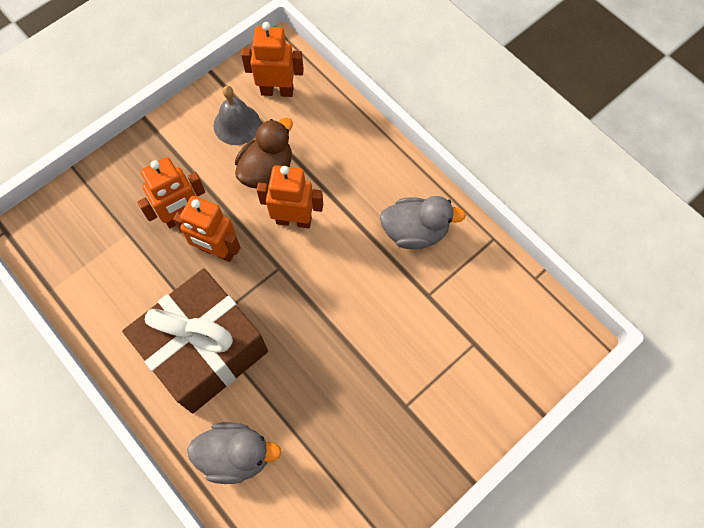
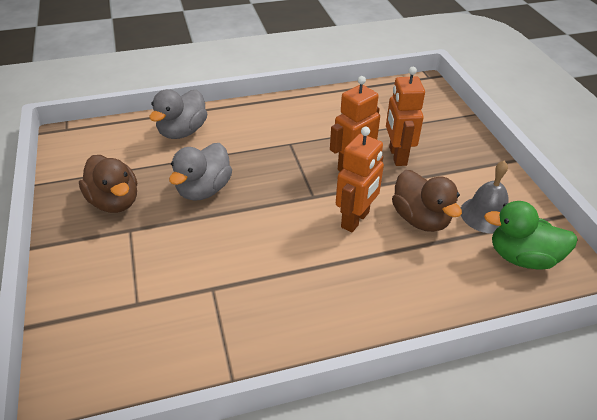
camera: 115 degrees right, 25 degrees down
(204, 349) = (271, 138): brown gift -> none
(277, 91) = (522, 257): orange robot -> green duck
(379, 448) = (114, 202): none -> brown duck
(415, 232) = (287, 307): grey duck -> grey duck (204, 190)

